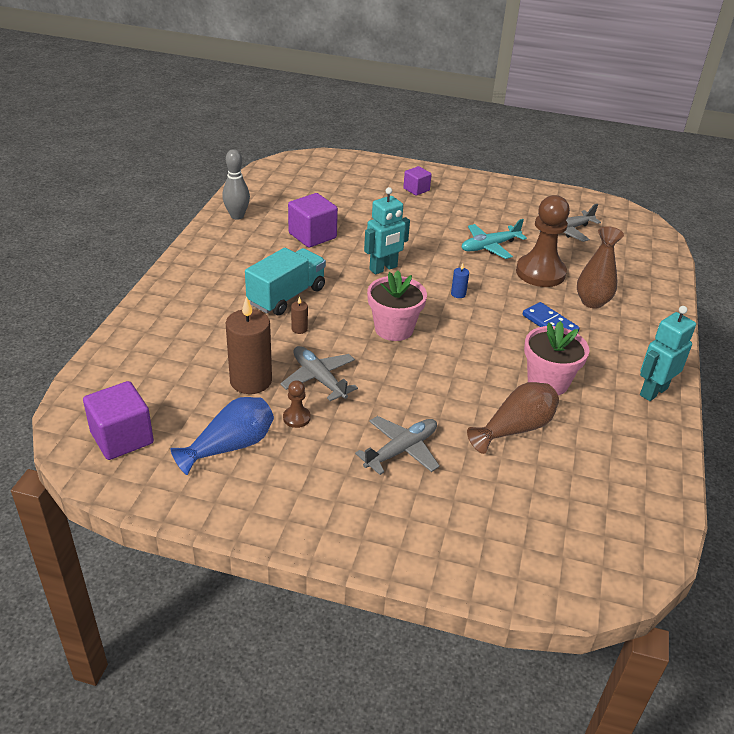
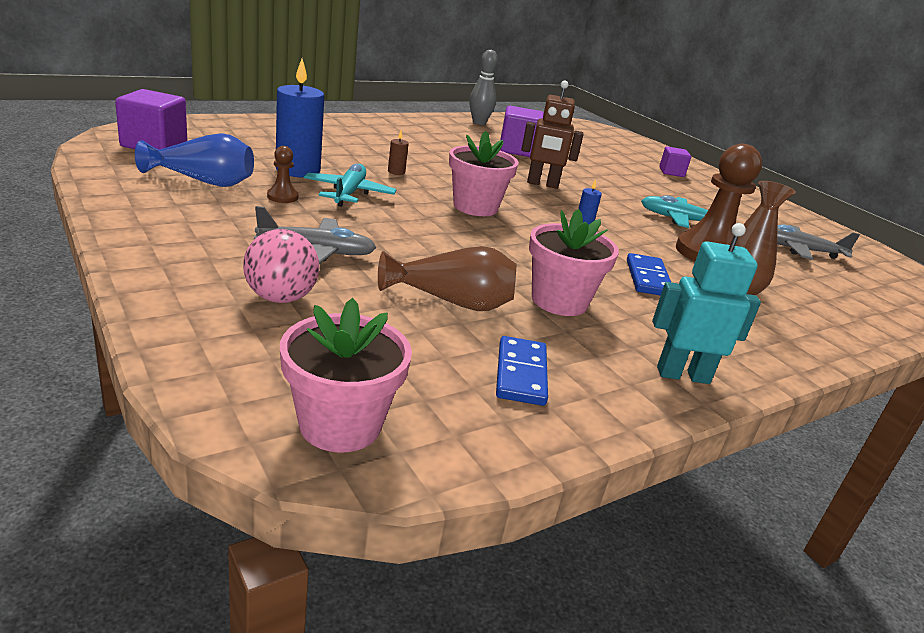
camera: 40 degrees right, 10 degrees down
(251, 381) = (298, 170): brown candle -> blue candle
(286, 296) = (426, 158): turquoise truck -> none
(319, 379) = (349, 193): grey plane -> turquoise plane
(383, 268) = (542, 184): turquoise robot -> brown robot
(454, 504) = (281, 298): none -> pink ball
(608, 554) = (340, 425): none -> pink flower pot
(610, 453) = (521, 374): none -> blue domino

